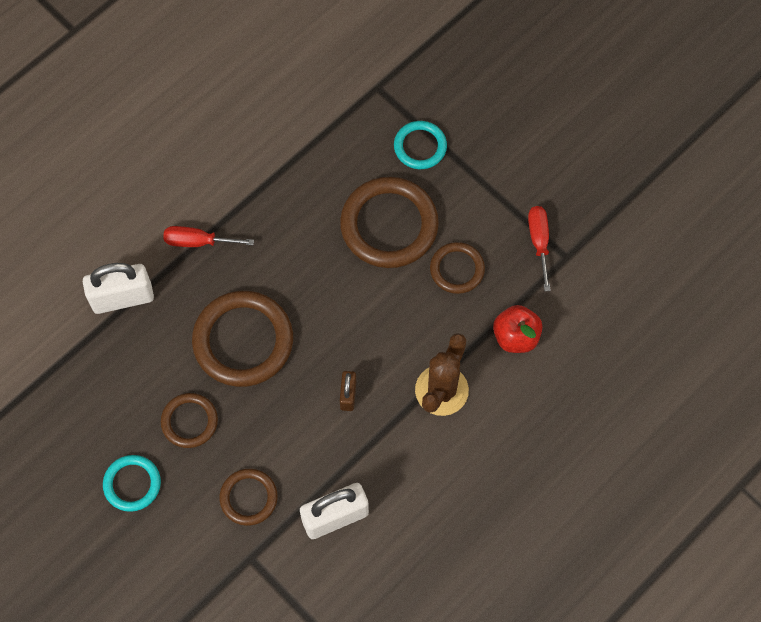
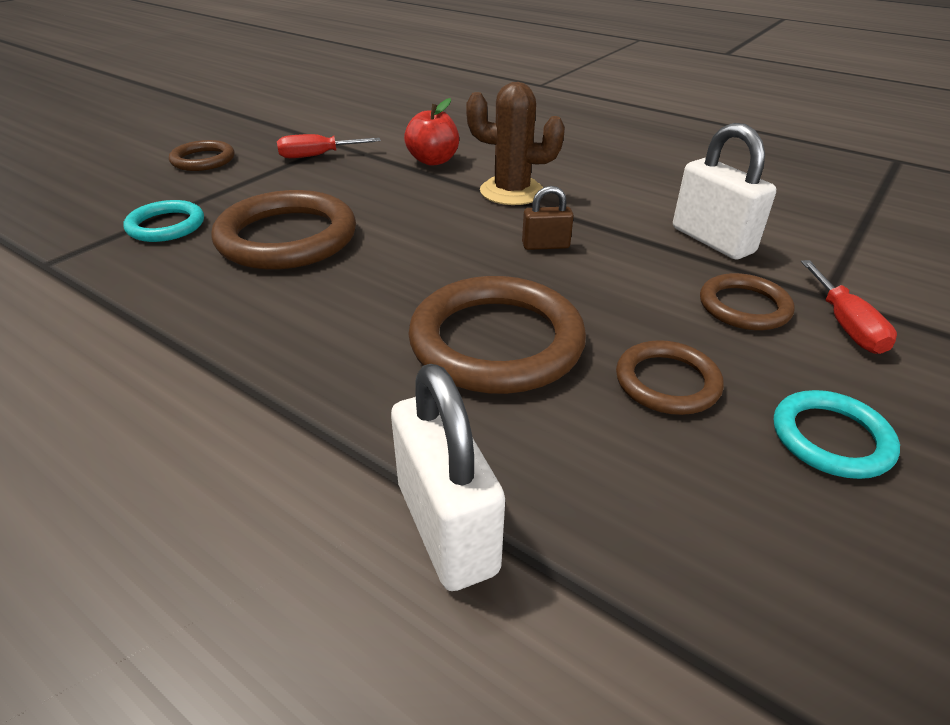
camera: 100 degrees left, 30 degrees down
(198, 241) = (303, 423): red screwdriver -> red screwdriver (845, 325)
(457, 269) = (353, 193): brown ring -> brown ring (203, 160)

